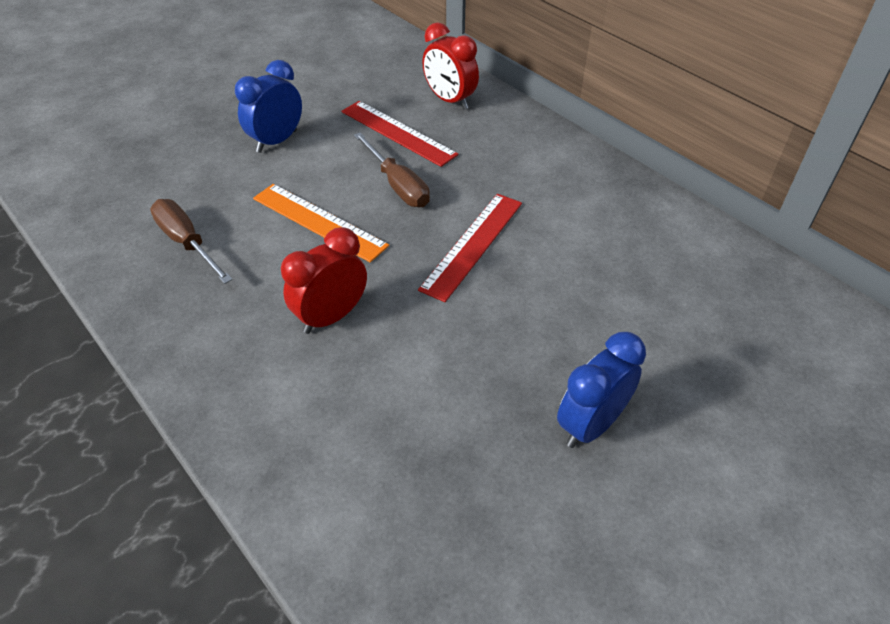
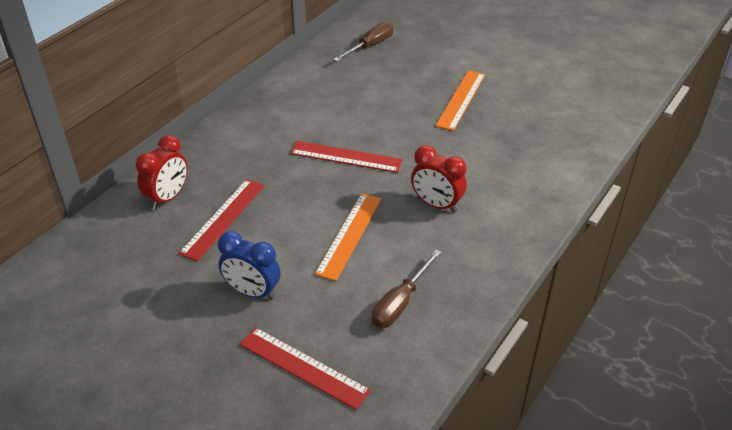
camera: 105 degrees left, 5 degrees down
(159, 161) = (303, 367): none -> red ruler
(398, 185) = (293, 204): brown screwdriver -> brown screwdriver (370, 46)
(591, 425) = (461, 100): blue clock -> orange ruler

